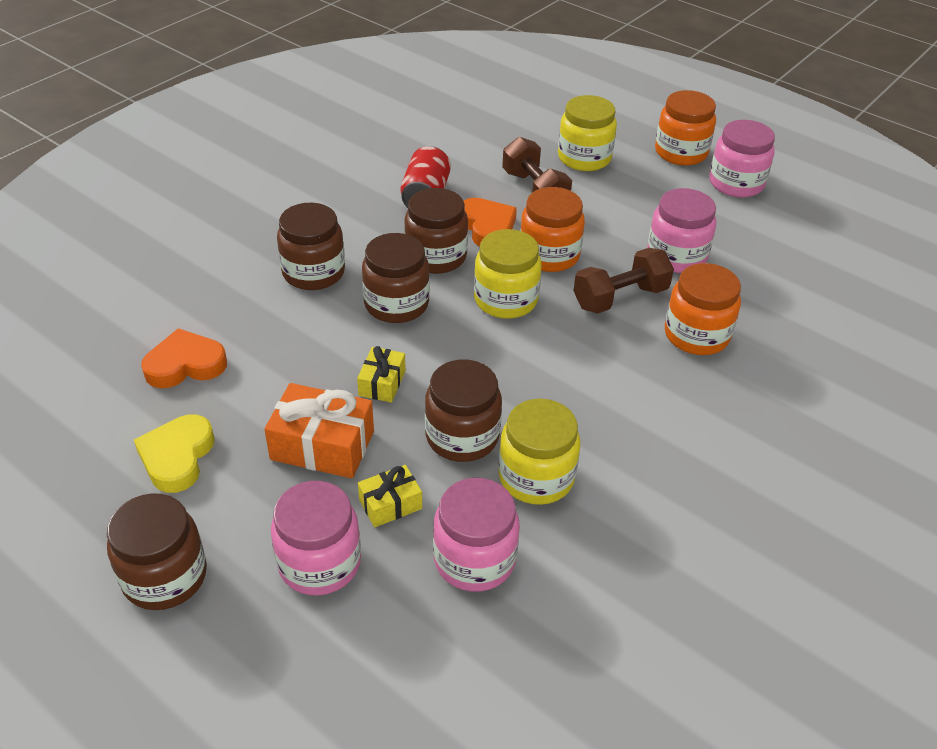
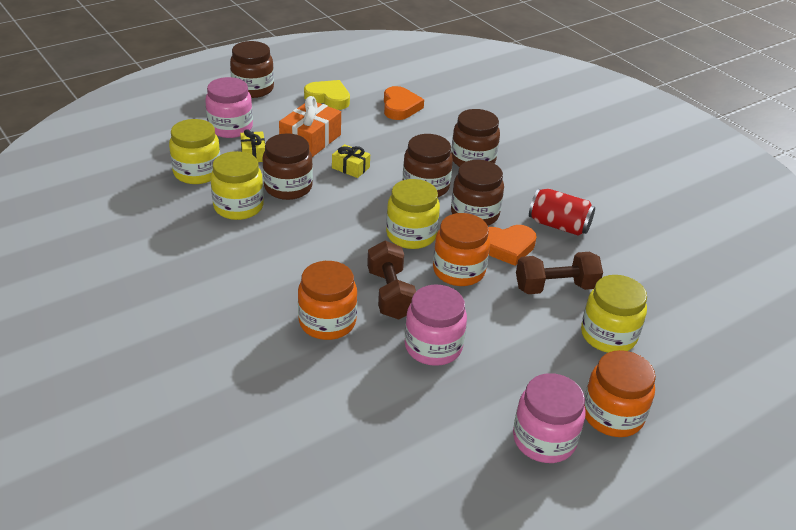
camera: 105 degrees right, 5 degrees down
(474, 559) = (197, 172): pink jar -> yellow jar

